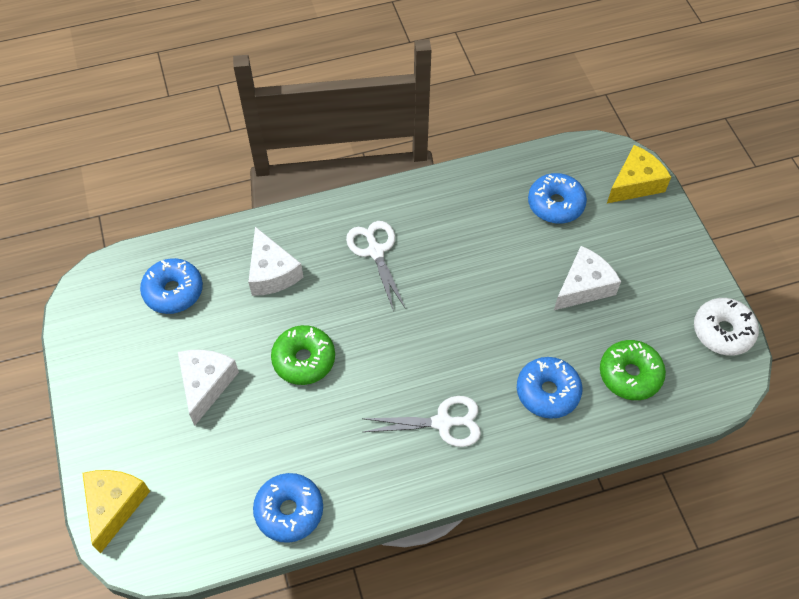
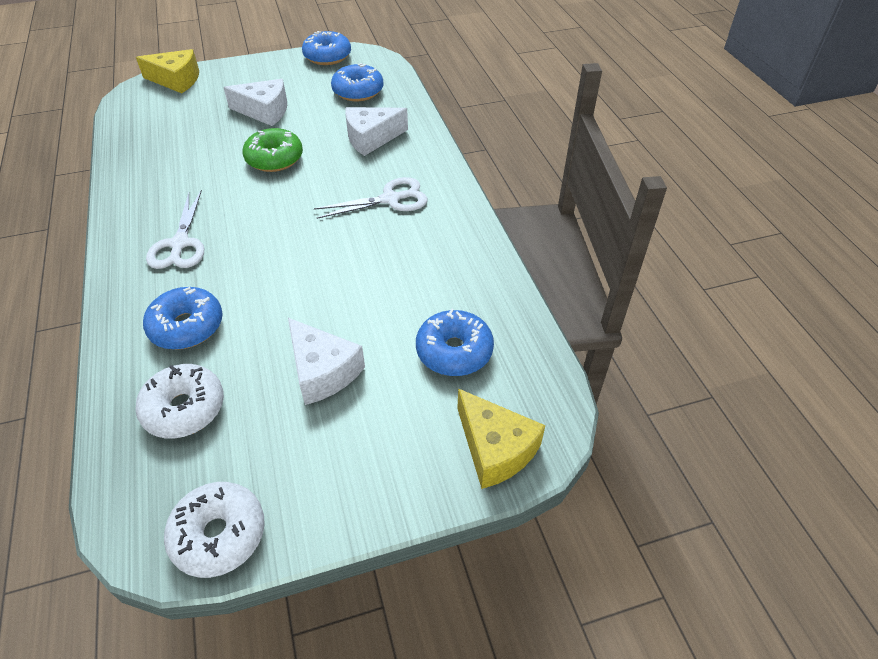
camera: 90 degrees right, 10 degrees down
(289, 511) = (134, 156): blue donut -> blue donut (327, 56)
(630, 374) = (184, 408): green donut -> white donut

